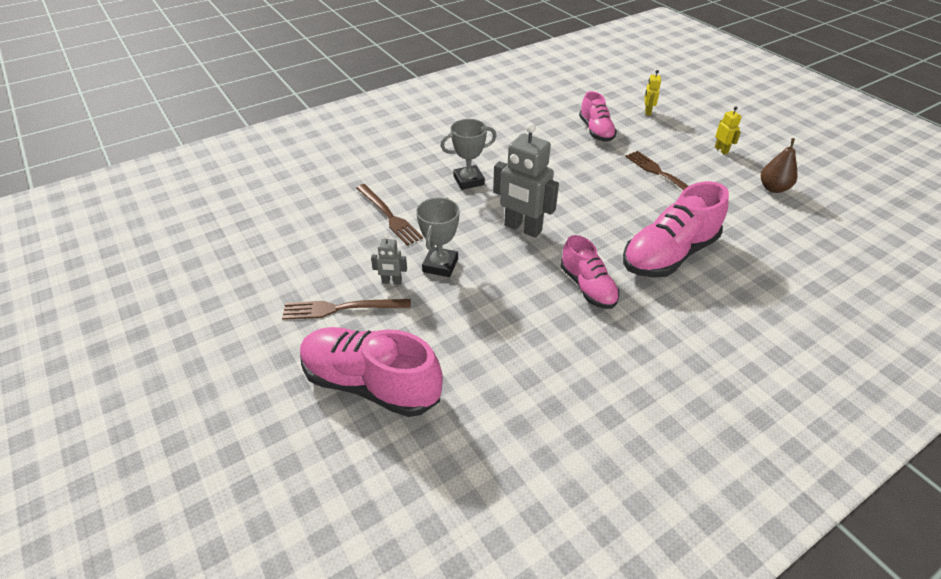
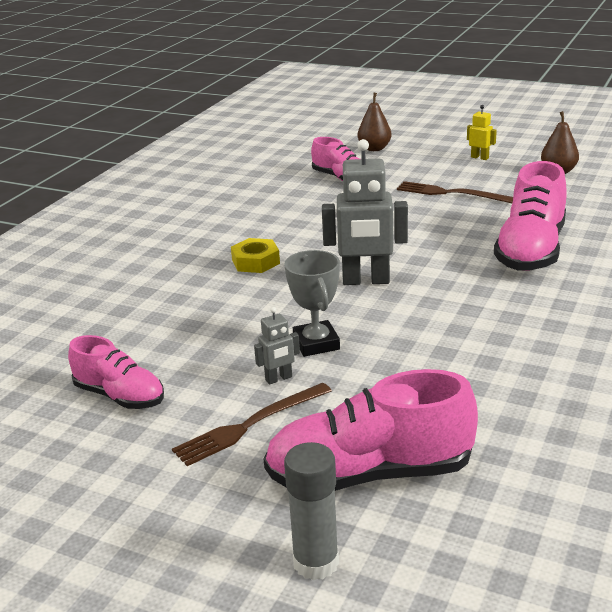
camera: 30 degrees left, 15 degrees down
(280, 429) = (316, 562): none -> grey glue stick
(389, 216) = (199, 323): brown fork -> none
(468, 180) = (255, 262): grey trophy -> yellow nut
(587, 287) = (488, 303): pink shoe -> pink shoe (120, 396)
(647, 112) = (374, 148): yellow robot -> brown pear

